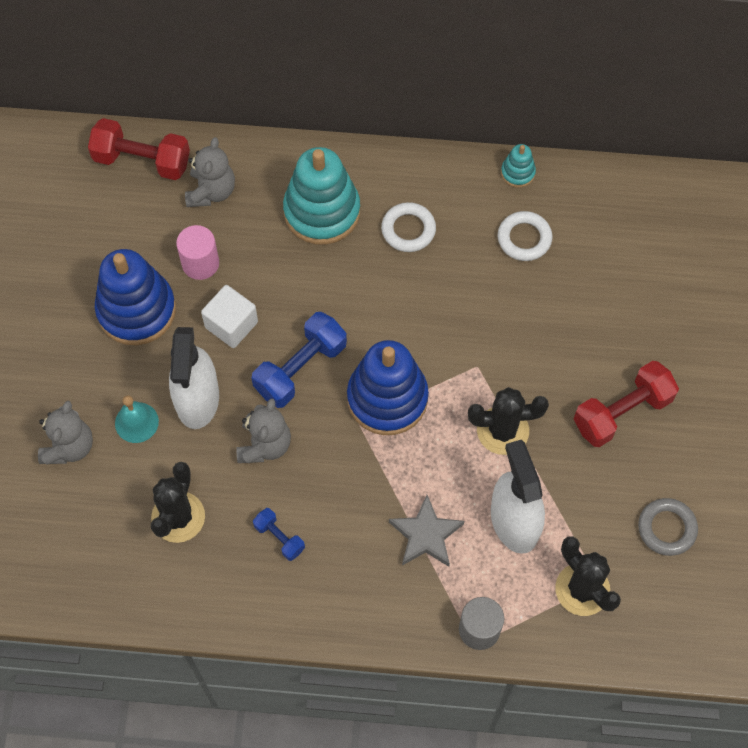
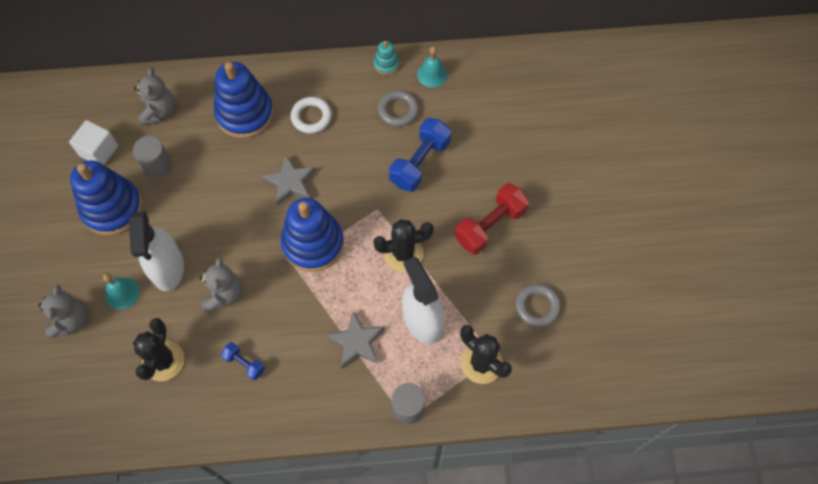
camera: 10 degrees left, 0 degrees up
(142, 160) = (104, 97): red dumbbell -> none
(200, 263) = (157, 165): pink cylinder -> grey cylinder
(231, 325) = (187, 207): white cube -> white cube (99, 151)
(300, 368) = (244, 232): blue dumbbell -> blue dumbbell (420, 162)
(322, 211) = (245, 113): turquoise stacking toy -> blue stacking toy
(369, 313) = (290, 182): none -> grey star
(524, 238) = (398, 110): white ring -> grey ring
(577, 196) = (432, 74): none -> turquoise bell

